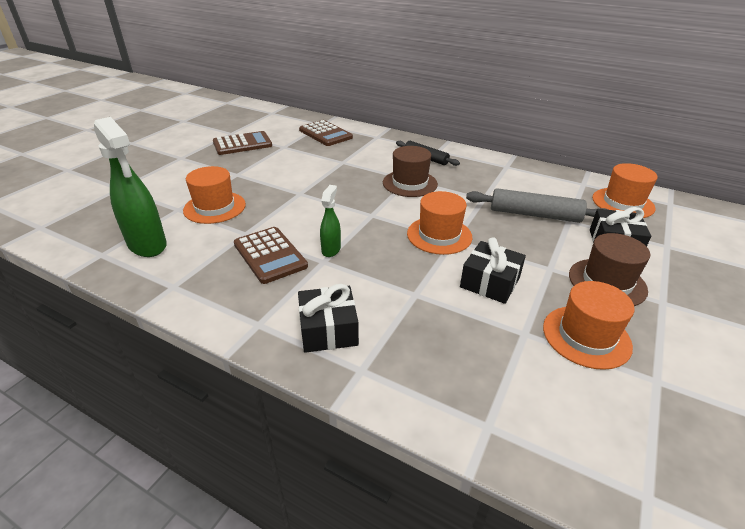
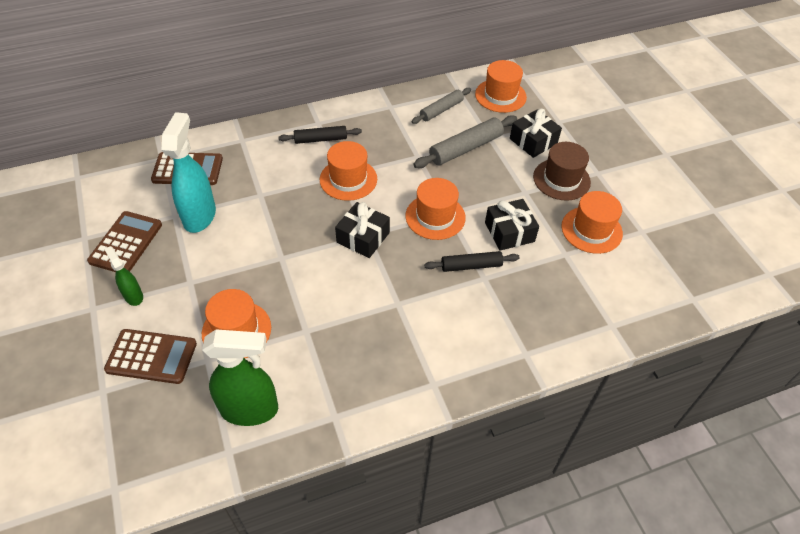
camera: 50 degrees left, 15 degrees up
(270, 255) = (356, 331): brown calculator -> brown calculator (151, 357)
(295, 153) = (200, 216): none -> turquoise spray bottle
(328, 329) = (475, 348): black gift -> black gift (363, 237)
(331, 249) = (388, 289): green spray bottle -> green spray bottle (133, 296)
(410, 183) = (348, 179): brown hat -> orange hat
(417, 279) = (471, 266): none -> black rolling pin
(548, 186) = (441, 110): none -> grey rolling pin

